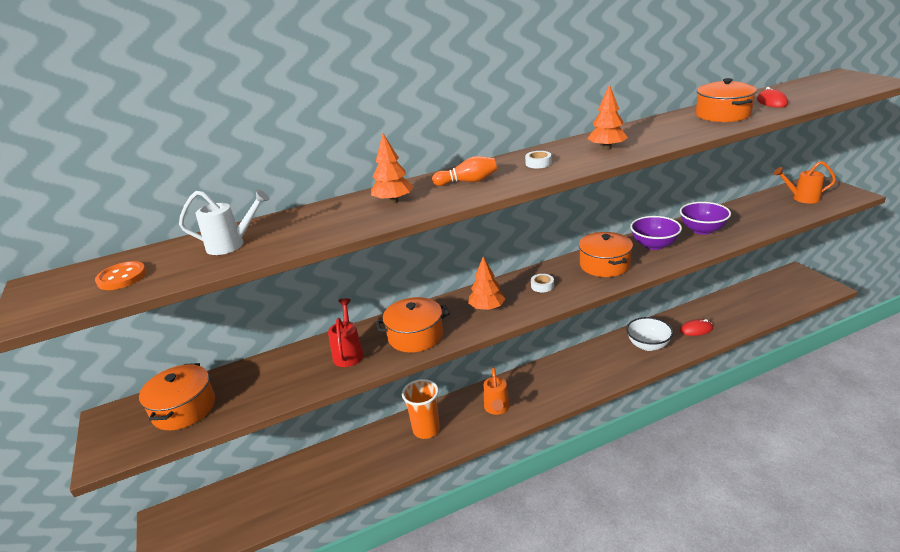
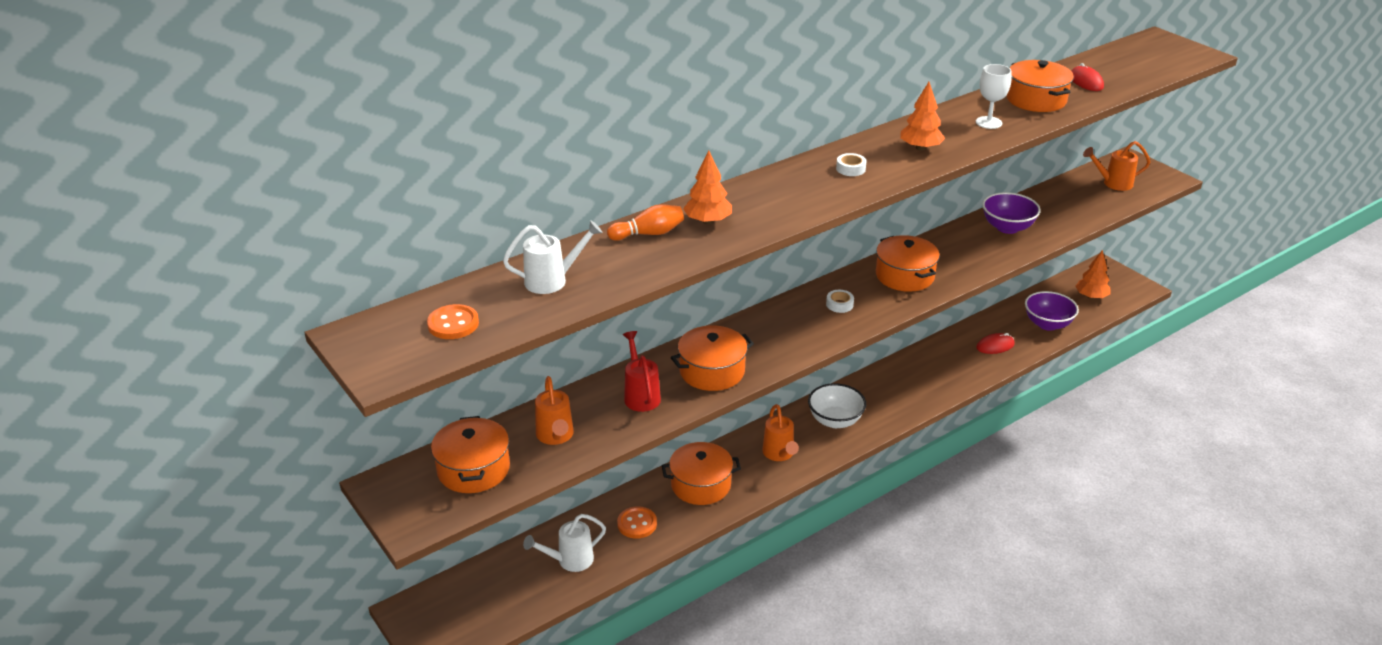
camera: 15 degrees left, 5 degrees up
(263, 384) = (555, 436): none -> orange watering can
(301, 487) = (570, 560): none -> white watering can
(364, 459) = (637, 524): none -> orange button
(426, 430) = (701, 485): orange cup -> orange pot
(468, 181) = (781, 194): orange bowling pin -> orange bowling pin (649, 234)
(487, 308) = (784, 334): orange tree -> orange tree (1091, 297)
(648, 345) = (942, 368): white bowl -> white bowl (835, 420)
(654, 245) = (956, 248): purple bowl -> purple bowl (1047, 324)
(675, 130) = (988, 122): none -> white goblet

